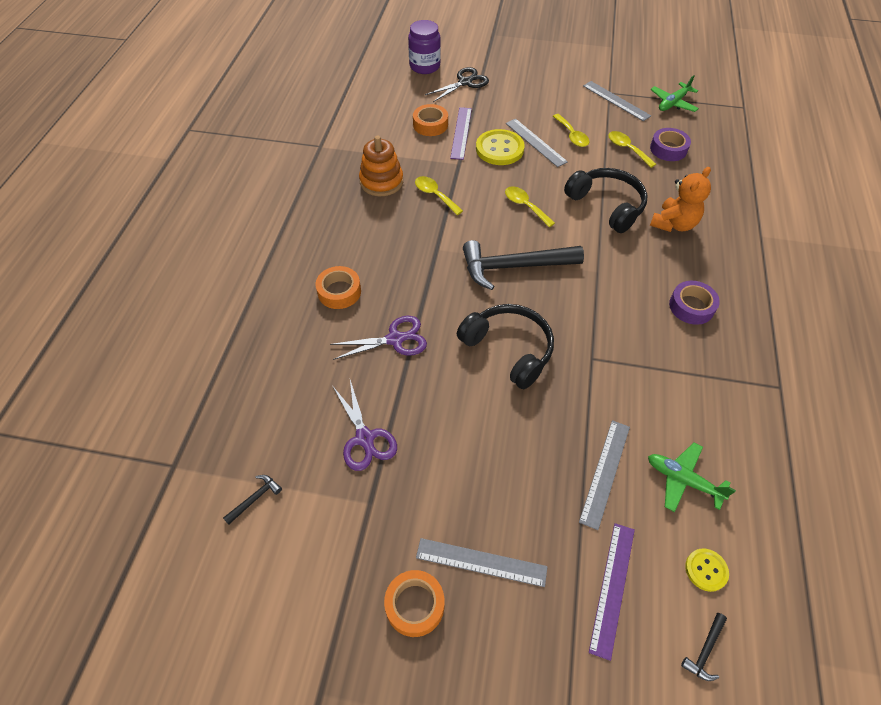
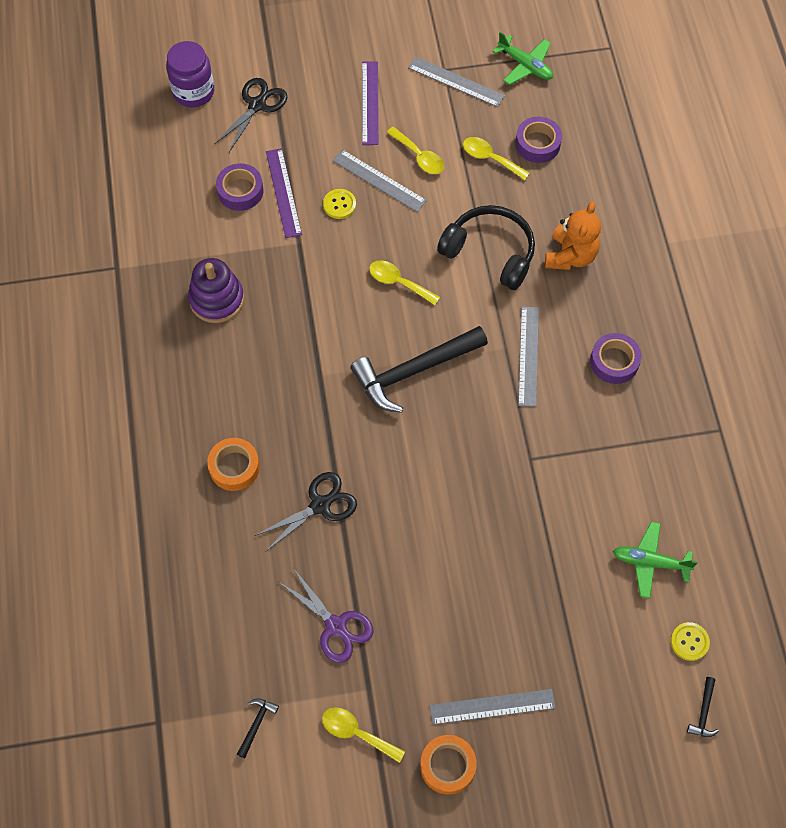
camera: 20 degrees left, 10 degrees up
(381, 182) = (217, 299): orange stacking toy -> purple stacking toy
(395, 339) = (320, 505): purple scissors -> black scissors
(430, 125) = (240, 191): orange tape -> purple tape
(435, 195) = (288, 299): yellow spoon -> yellow spoon (356, 733)
(499, 149) = (339, 204): yellow button -> yellow button, size x0.54
(509, 349) = (443, 477): black headphones -> none
(605, 472) = (577, 580): grey ruler -> grey ruler (528, 356)
(612, 588) = (614, 687): purple ruler -> purple ruler (370, 103)
(673, 103) = (525, 65): green plane -> green plane turned 75 degrees counterclockwise

